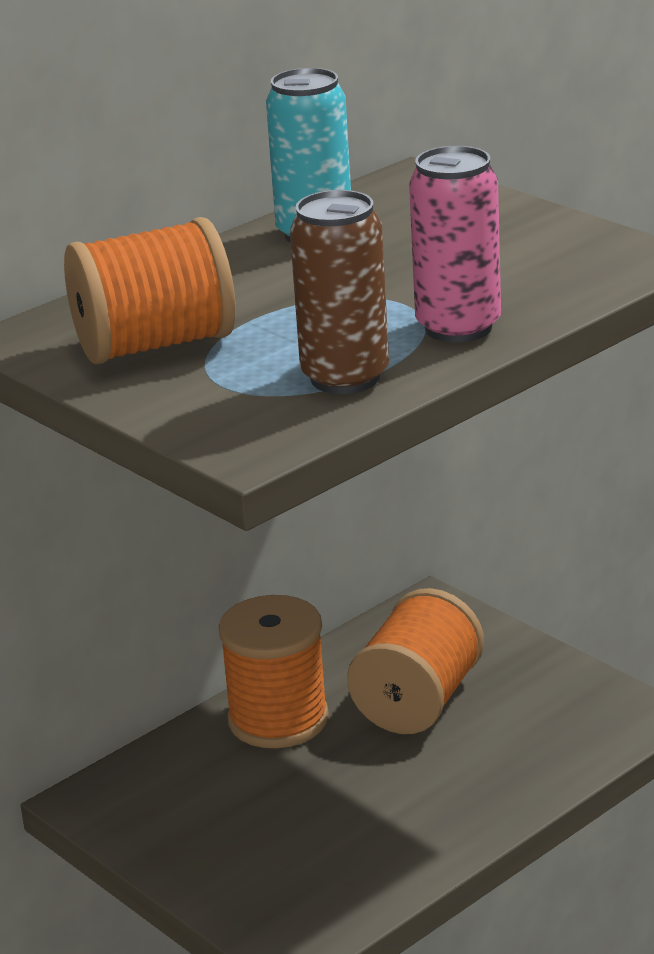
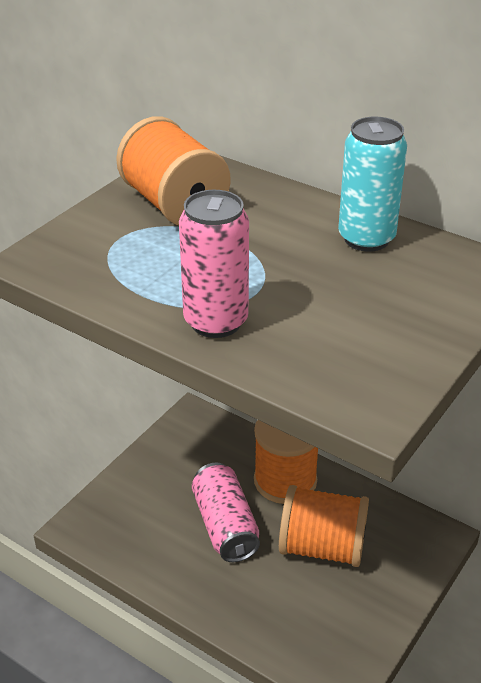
camera: 75 degrees right, 10 degrees up
(345, 378) = (130, 282): brown can -> none
(347, 785) = (225, 526): none -> pink can

